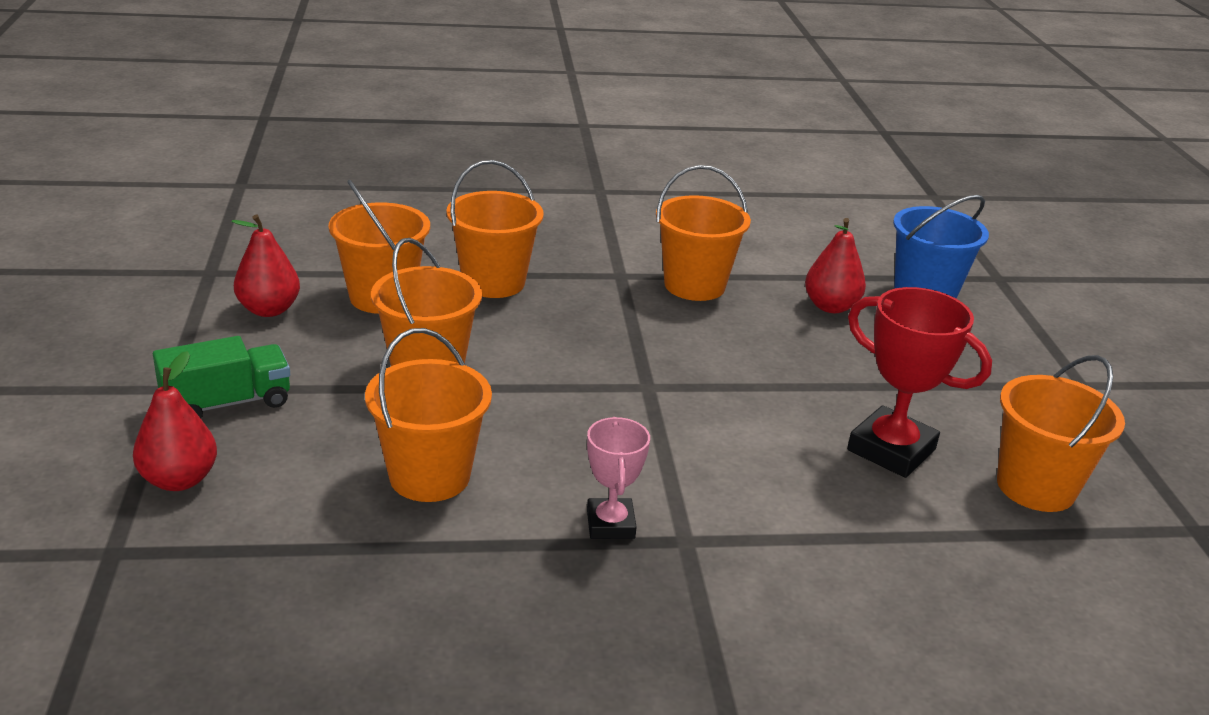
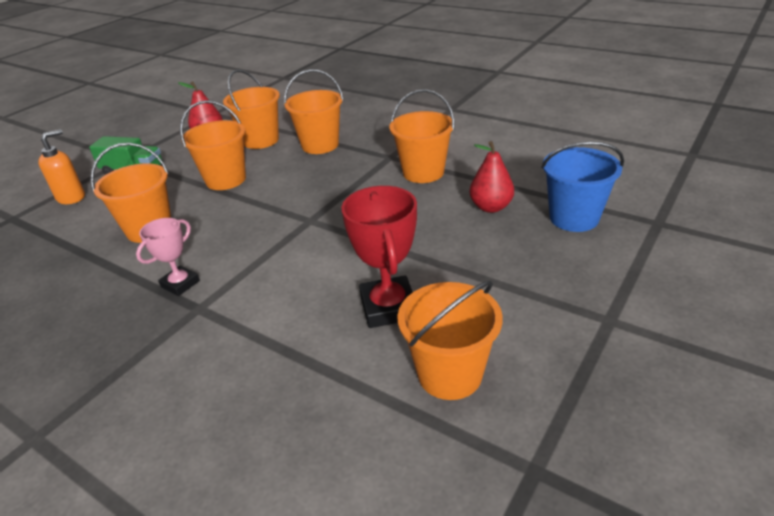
camera: 45 degrees right, 5 degrees up
(179, 480) = (71, 197): red pear -> orange soap dispenser

